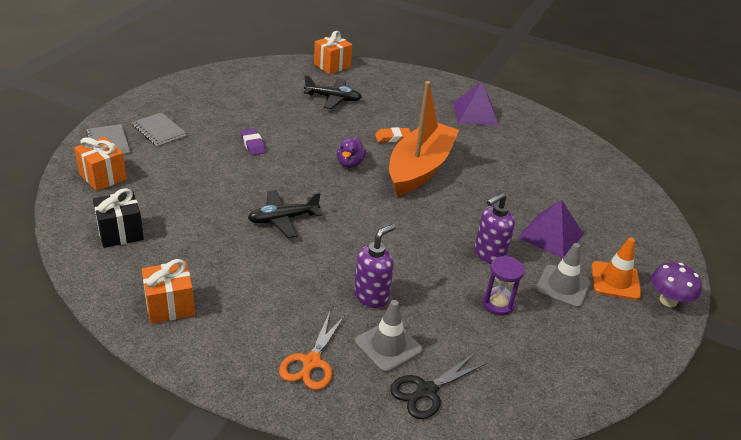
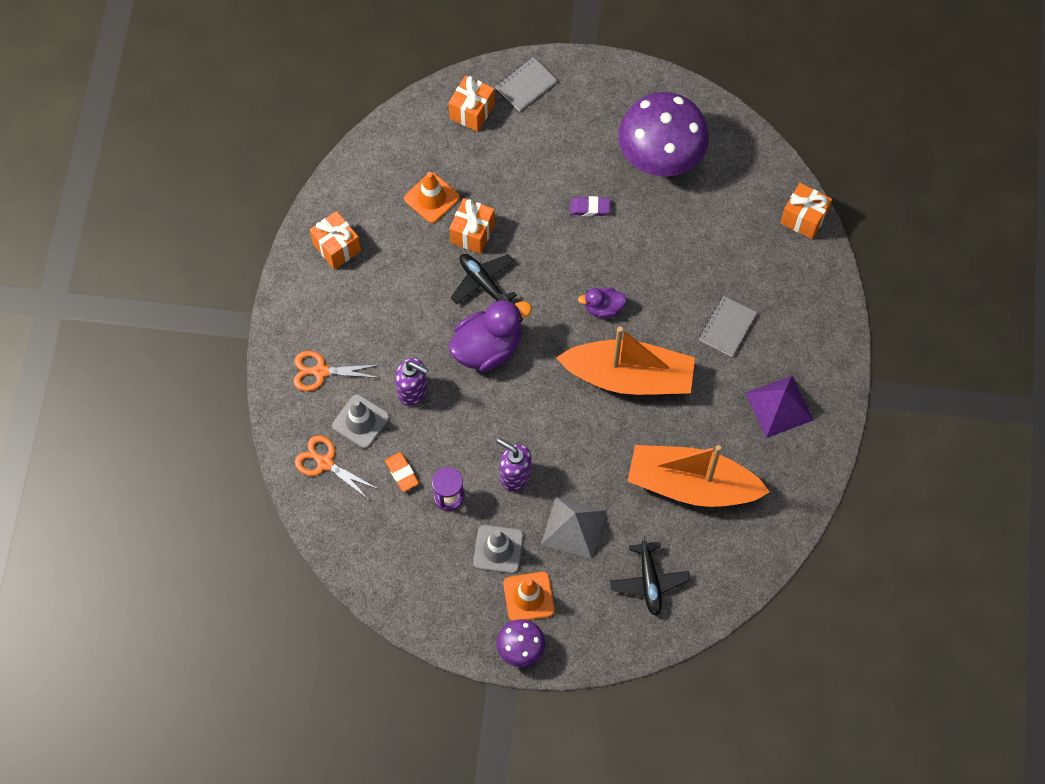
camera: 75 degrees right, 30 degrees up
(120, 233) = (404, 167): black gift -> none
(159, 130) = (569, 116): grey notebook -> grey notebook (727, 327)
(169, 225) = (432, 198): none -> orange traffic cone
(227, 211) = (472, 233): none -> orange gift
(235, 102) = (660, 156): none -> purple mushroom
(253, 144) = (589, 208): purple eraser -> purple eraser turned 45 degrees clockwise
(333, 98) = (725, 247): black plane -> black plane (649, 581)
(351, 235) = (487, 348): none -> purple duck
(393, 138) = (675, 334): orange eraser -> orange eraser (402, 473)
(426, 391) = (325, 463): black scissors -> orange scissors
(527, 166) = (691, 484): none -> orange boat
(551, 235) = (573, 527): purple pyramid -> grey pyramid

